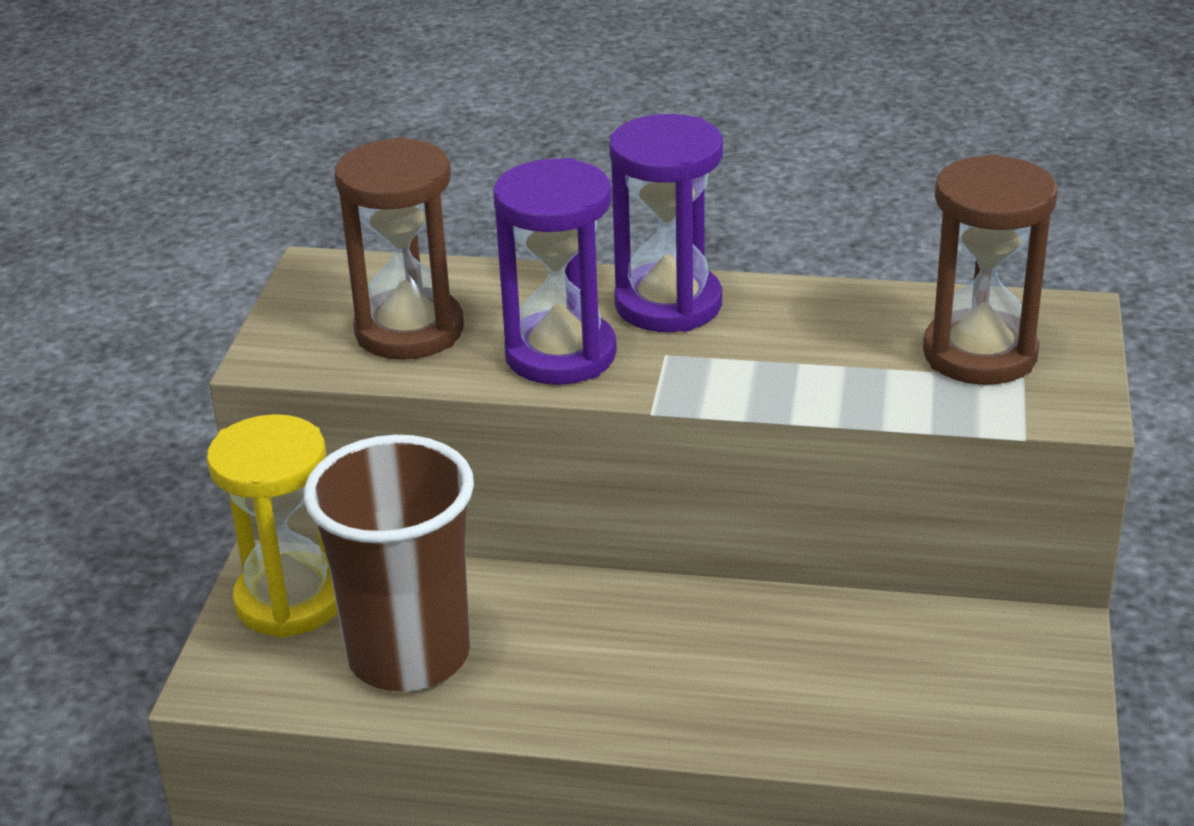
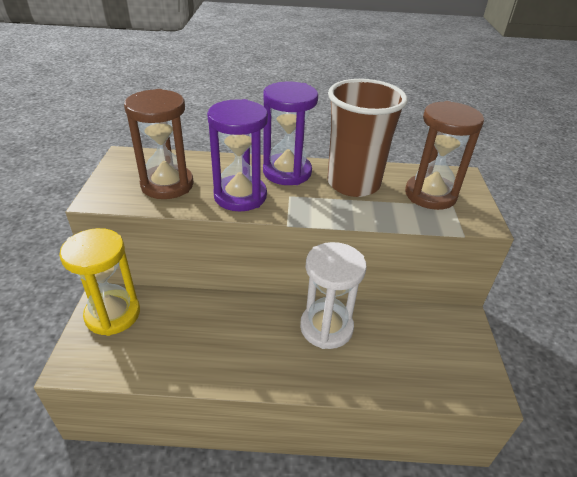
camera: 10 degrees left, 5 degrees up
(409, 655) = (171, 343): brown cup -> brown cup (353, 184)
(738, 638) = (326, 327): none -> white hourglass

